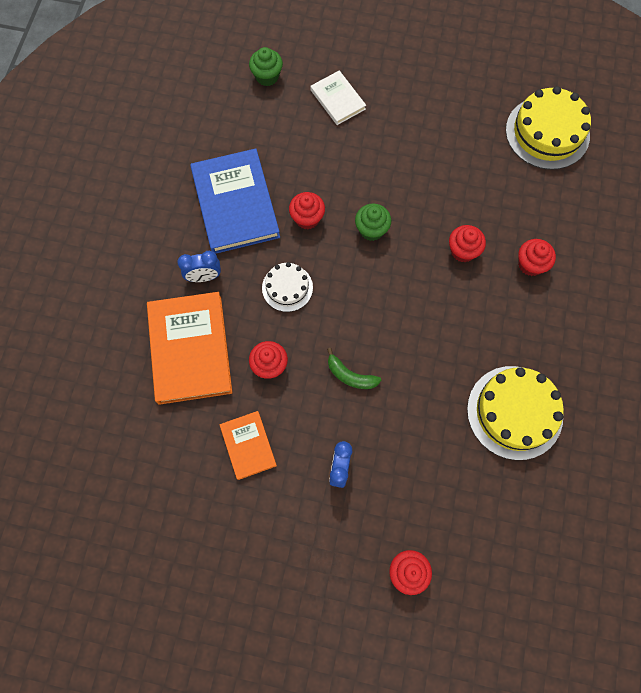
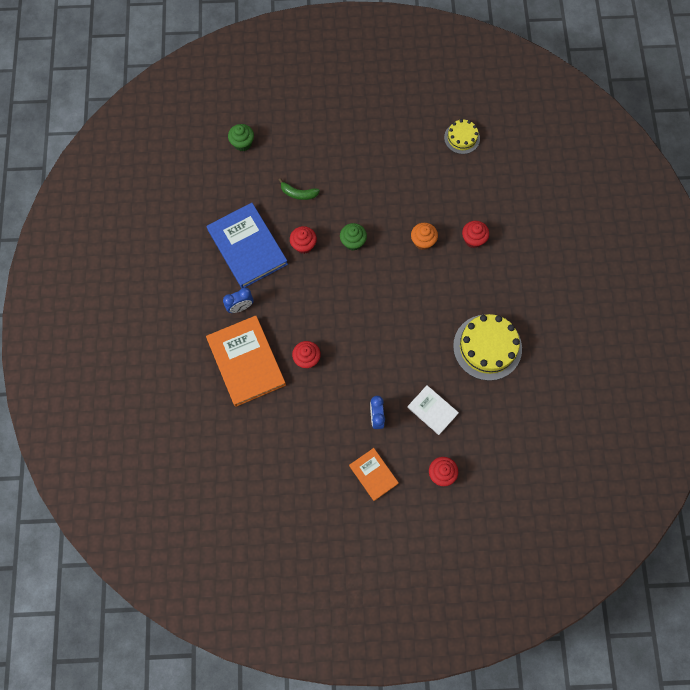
camera: 15 degrees left, 0 degrees up
(248, 445) = (308, 418): orange book -> orange book (373, 474)
(287, 287) = (303, 300): white cake -> none
(337, 99) = (301, 149): white book -> white book (432, 410)
(350, 375) = (366, 351): green banana -> green banana (298, 193)
(463, 251) = (423, 241): red cupcake -> orange cupcake
(547, 132) = (462, 138): yellow cake -> yellow cake, size x0.57

